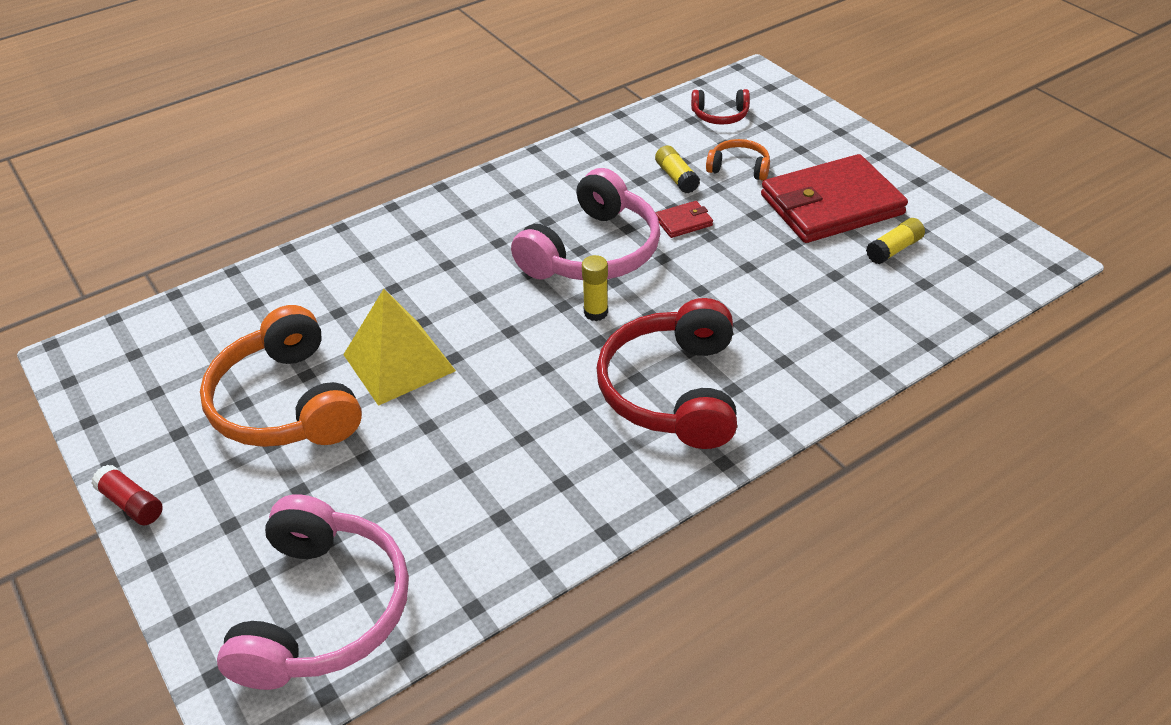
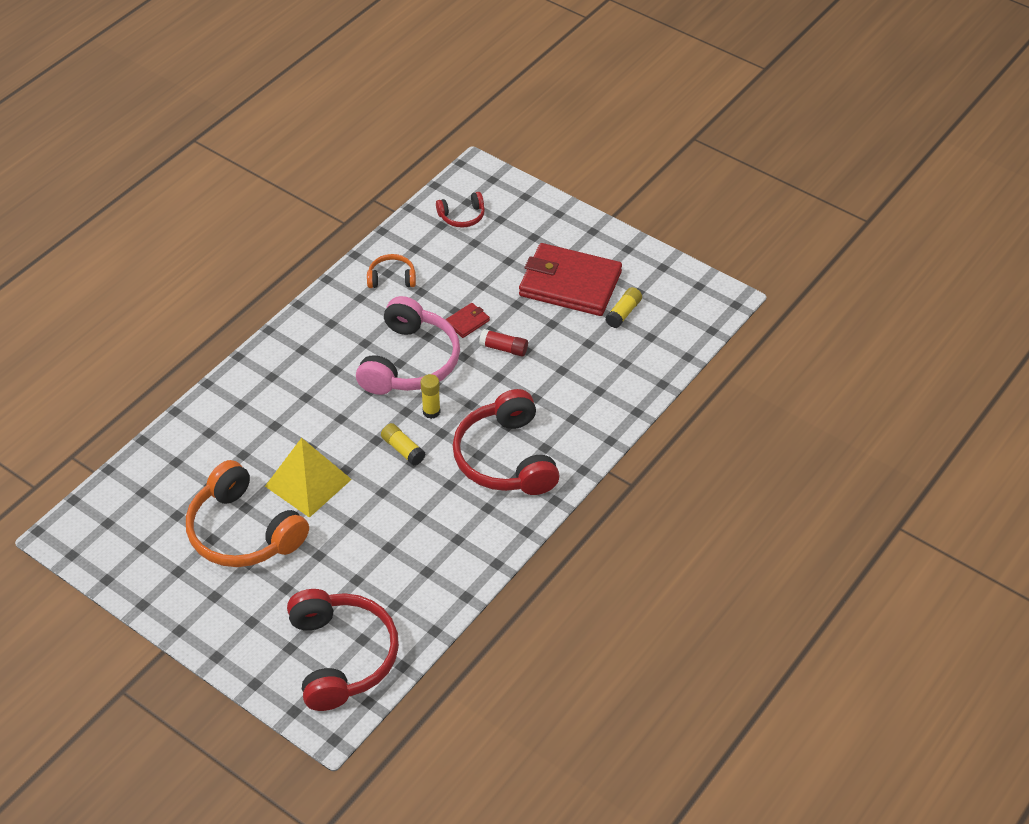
camera: 20 degrees left, 5 degrees up
(131, 504) = (176, 626): red glue stick -> red glue stick (503, 348)
(323, 610) = (342, 656): pink headphones -> red headphones
(676, 177) = (448, 283): yellow glue stick -> yellow glue stick (403, 449)
(739, 168) = (492, 264): orange headphones -> orange headphones (392, 278)
(831, 205) = (570, 284): red wallet -> red wallet turned 60 degrees clockwise

